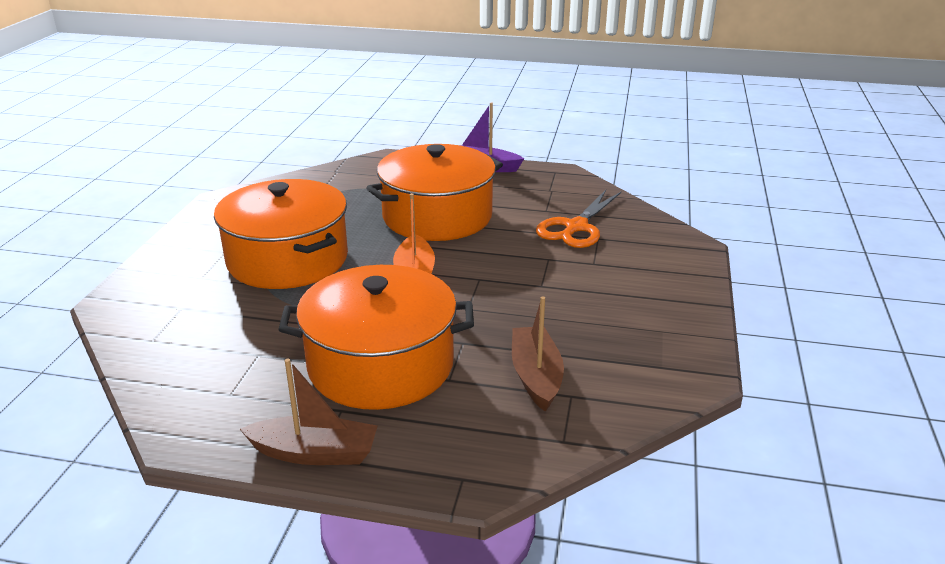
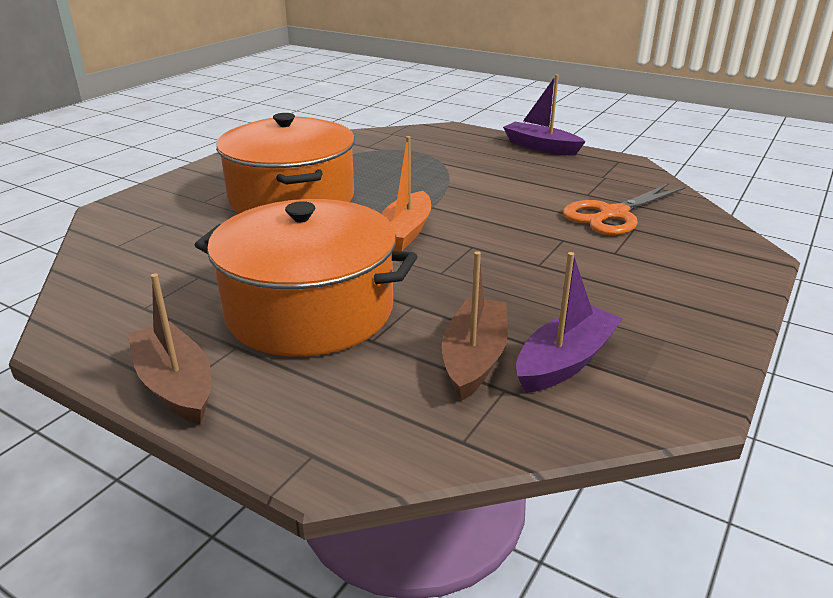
camera: 20 degrees right, 0 degrees up
(314, 453) = (176, 384): brown boat -> brown boat turned 150 degrees counterclockwise
(437, 216) = (465, 183): orange pot -> none
(602, 364) = (565, 361): none -> purple boat

